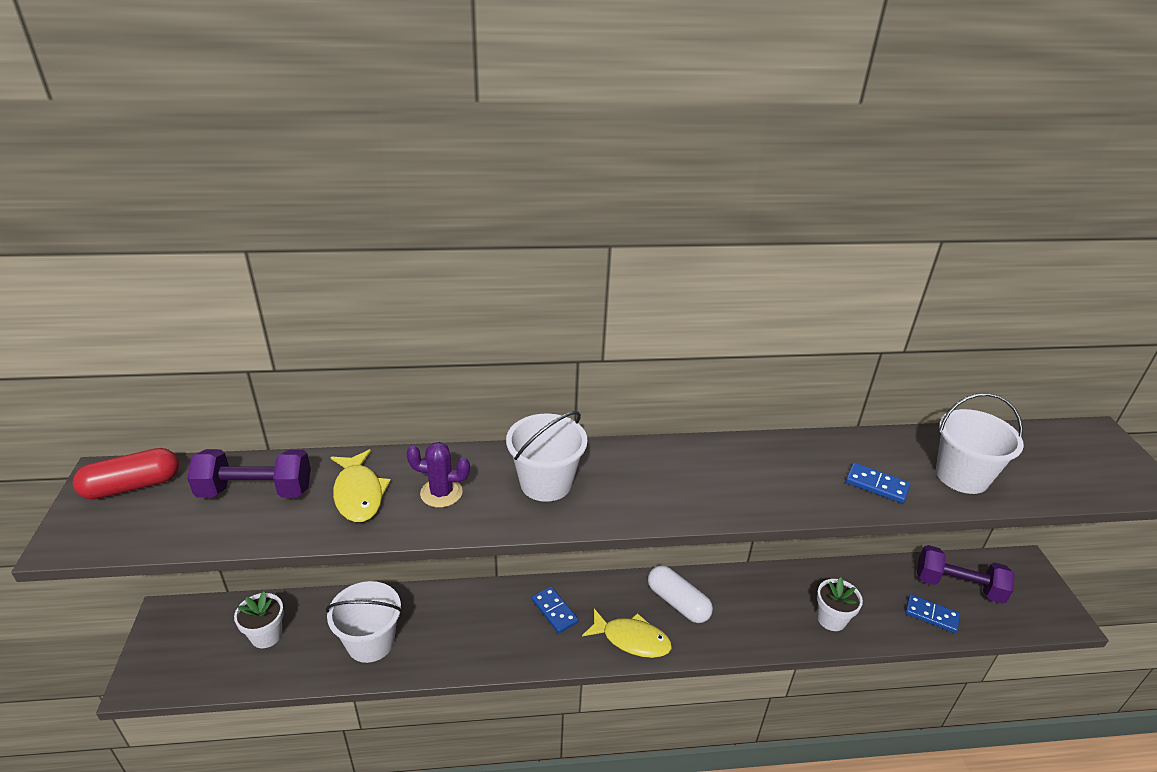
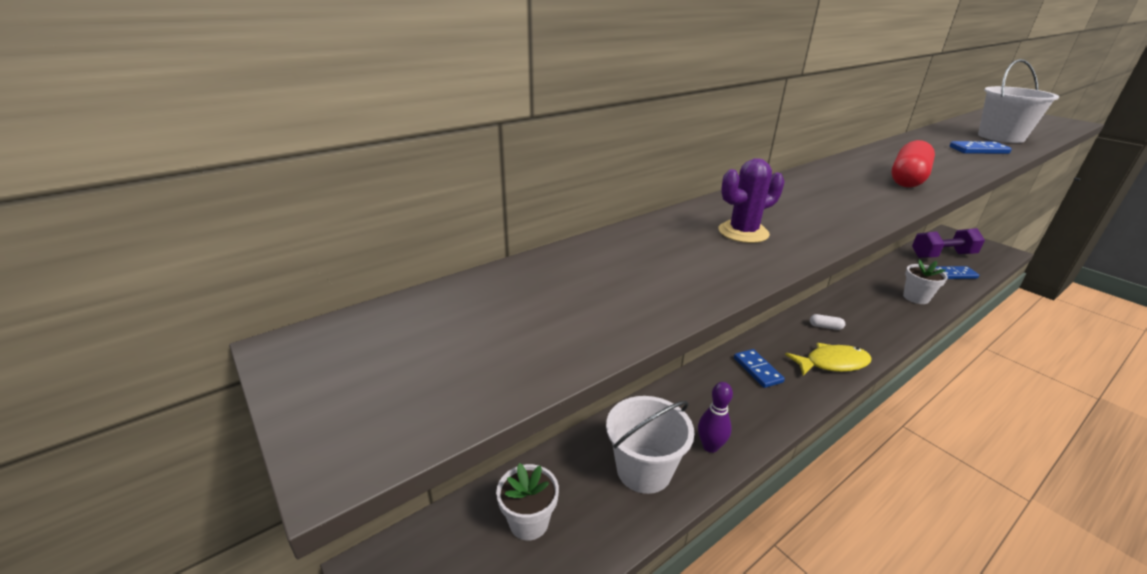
camera: 30 degrees left, 5 degrees down
(132, 486) = (373, 342): red capsule -> red capsule (907, 178)
(256, 491) = (557, 290): purple dumbbell -> none
(359, 494) = (672, 256): yellow fish -> none
(436, 651) = (710, 446): none -> purple bowling pin
(546, 483) = (806, 202): white bucket -> none
(554, 611) = (757, 370): blue domino -> blue domino turned 45 degrees clockwise
(678, 602) = (825, 327): white capsule -> white capsule, size x0.49

